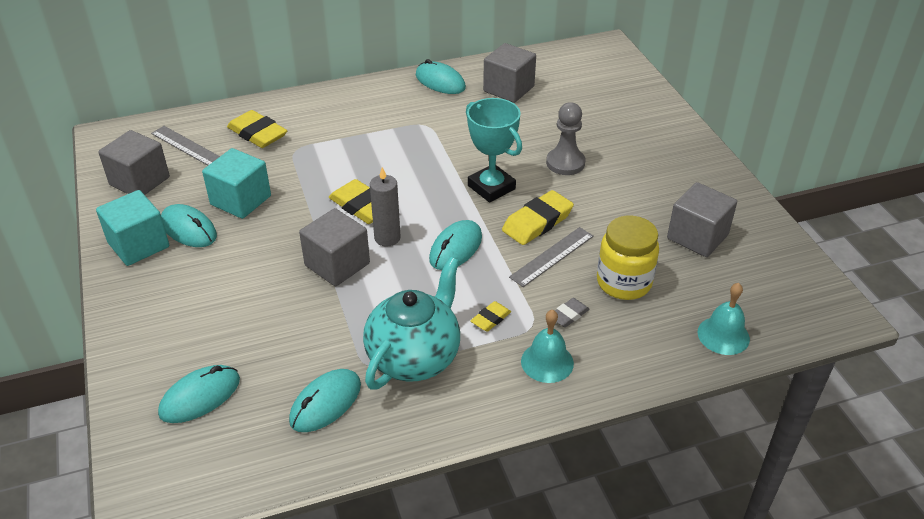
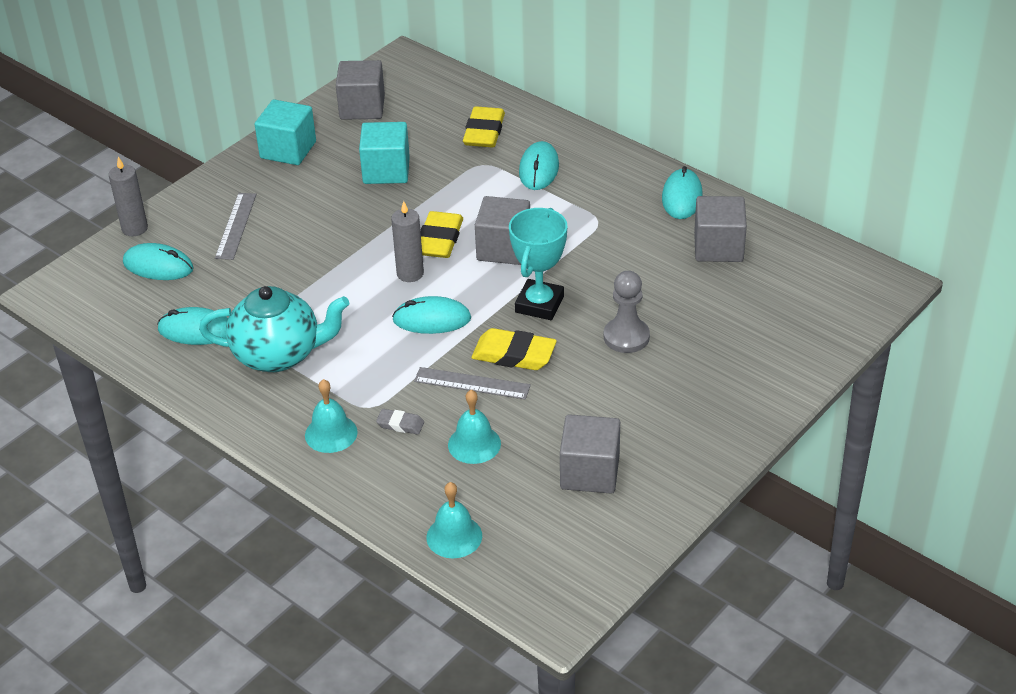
camera: 60 degrees right, 0 degrees up
(121, 394) = (134, 228): none -> grey candle
(187, 146) = (429, 105): grey ruler -> grey ruler (236, 226)
(189, 229) = (327, 164): turquoise mouse -> turquoise mouse (539, 169)
(337, 264) = (352, 262): grey cube -> grey cube (503, 248)
(490, 319) = (357, 378): yellow eraser -> none
(623, 283) = (474, 444): yellow jar -> turquoise bell

